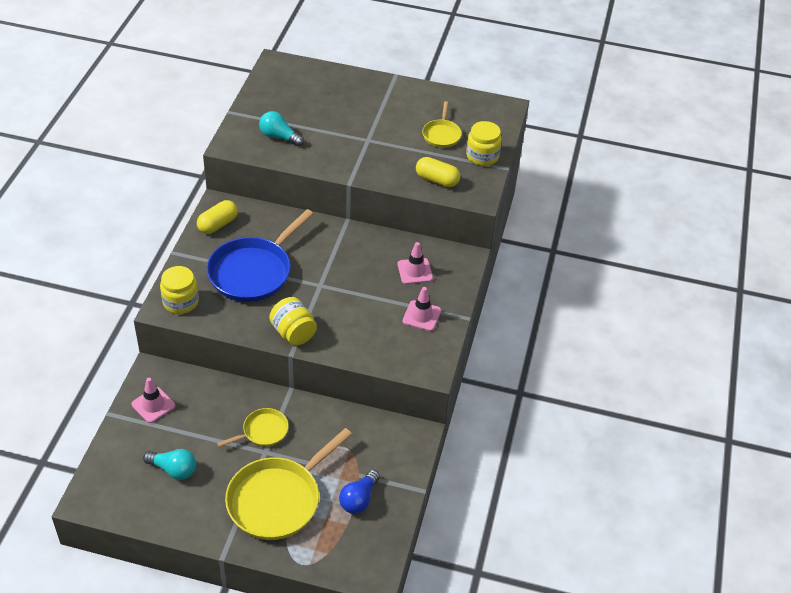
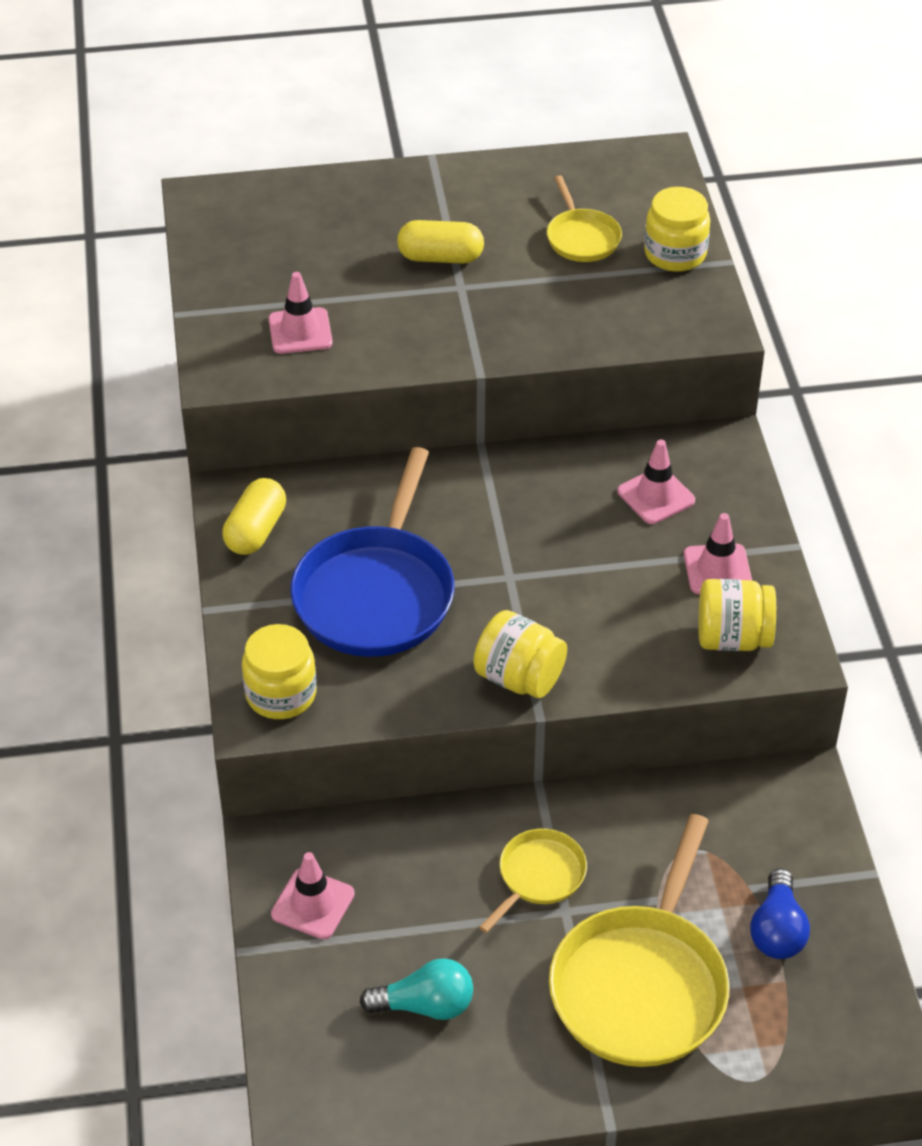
camera: 20 degrees left, 0 degrees up
(279, 137) = (300, 331): turquoise light bulb -> pink traffic cone
(407, 350) = (733, 638): none -> yellow jar
(437, 180) = (627, 320): yellow capsule -> yellow capsule (440, 257)

